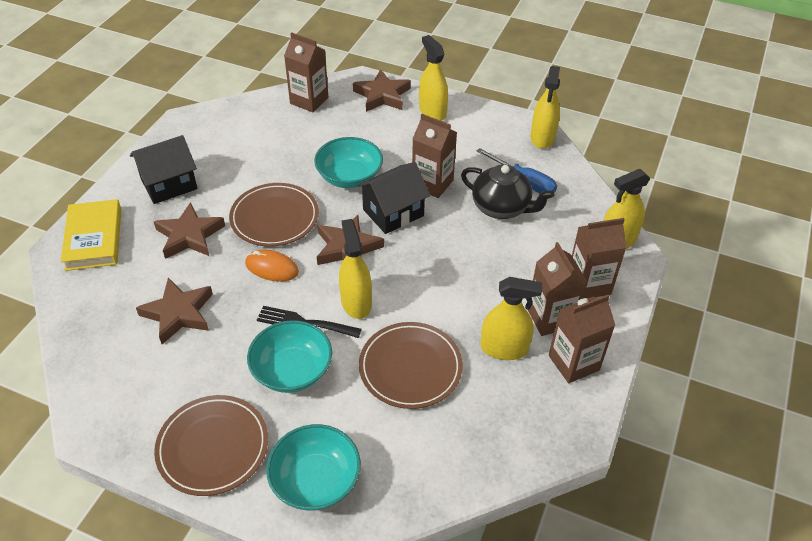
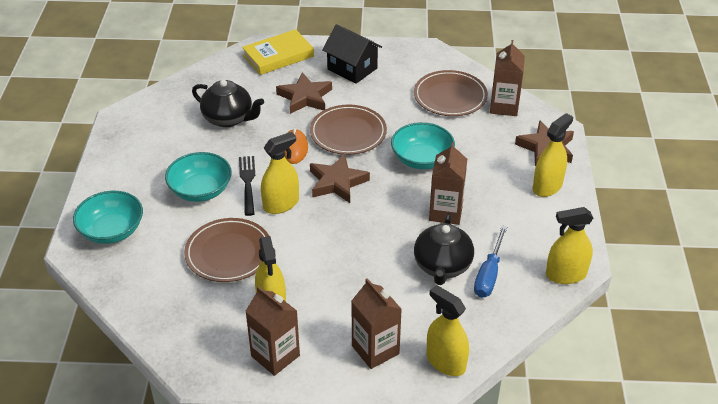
camera: 70 degrees right, 5 degrees down
(178, 313) = (228, 118): brown star -> black teapot
(213, 447) = (123, 173): brown plate -> brown plate (450, 96)
(393, 212) = (393, 197): black house -> none
(550, 318) = (319, 329): brown carton -> none

